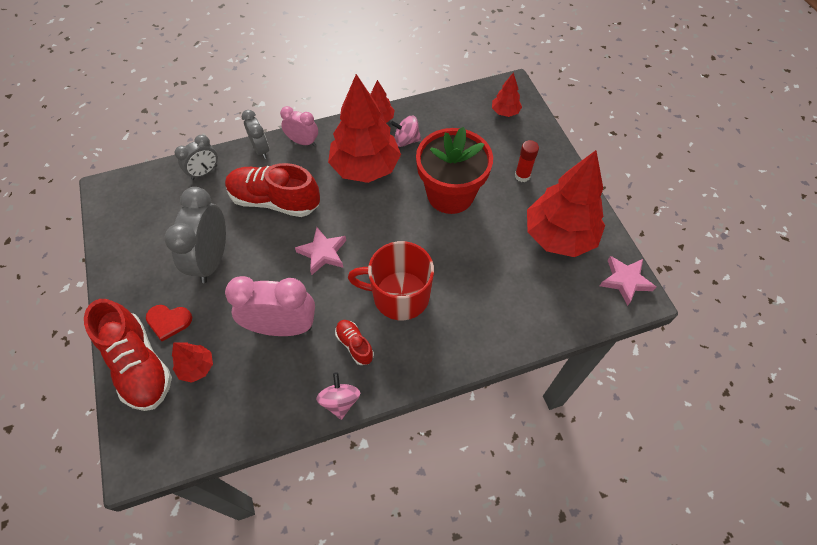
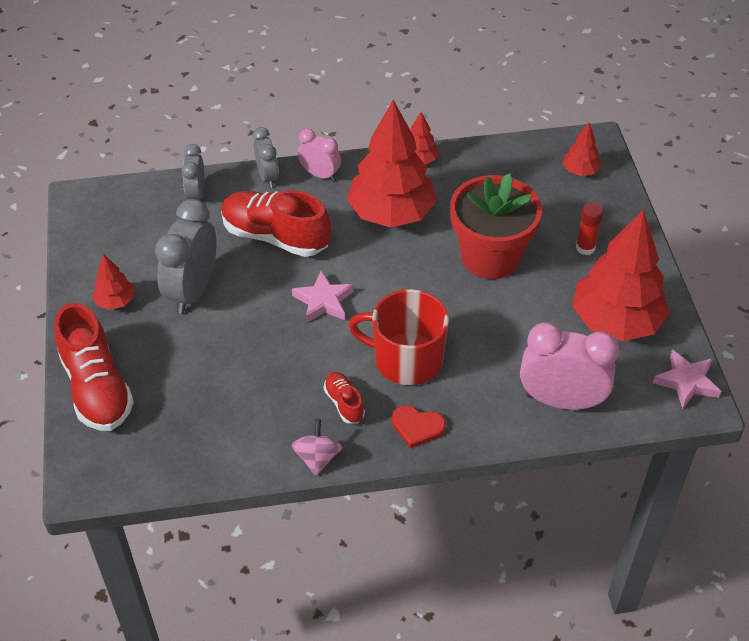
camera: 10 degrees right, 10 degrees down
(169, 321) = (135, 348): red heart -> red heart (417, 427)
(197, 367) = (160, 399): red tree -> red tree (115, 301)
(204, 172) = (196, 194): grey clock -> grey clock turned 120 degrees clockwise
(282, 327) = (263, 373): pink clock -> pink clock (561, 400)
(406, 140) = (447, 188): pink spinning top -> none

